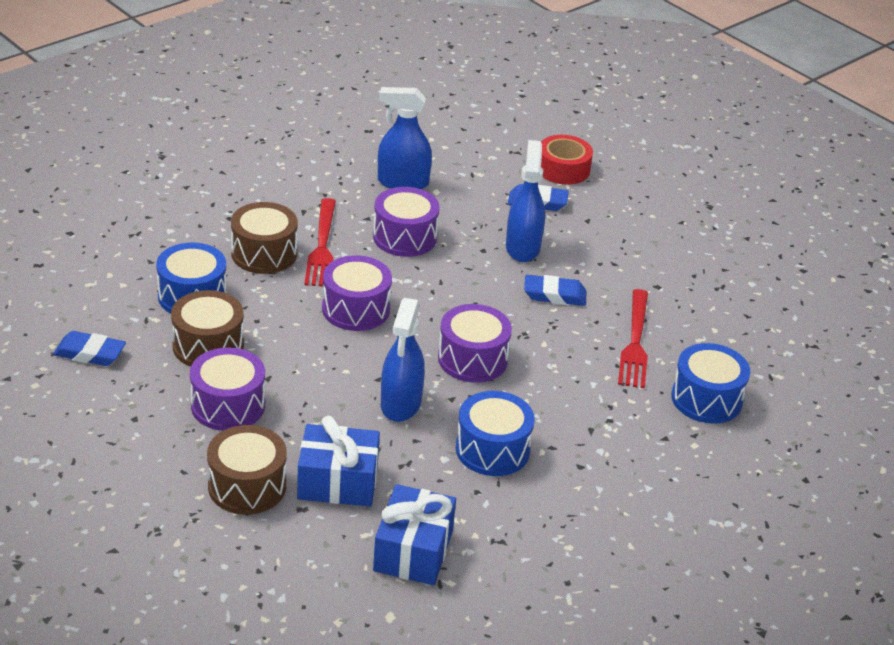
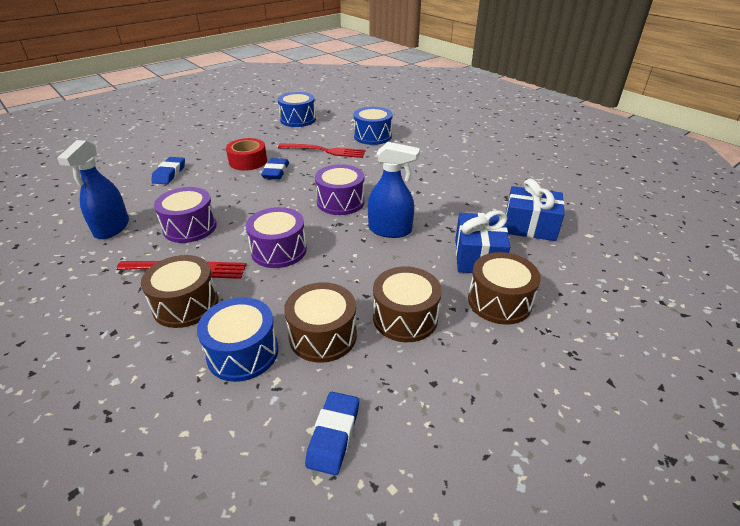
camera: 85 degrees left, 0 degrees up
(228, 405) = (405, 317): purple drum -> brown drum
(492, 449) = (428, 197): blue drum -> blue drum (298, 119)
(522, 247) = (221, 181): blue spray bottle -> none
(563, 169) = (134, 163): red tape -> red tape (248, 161)

